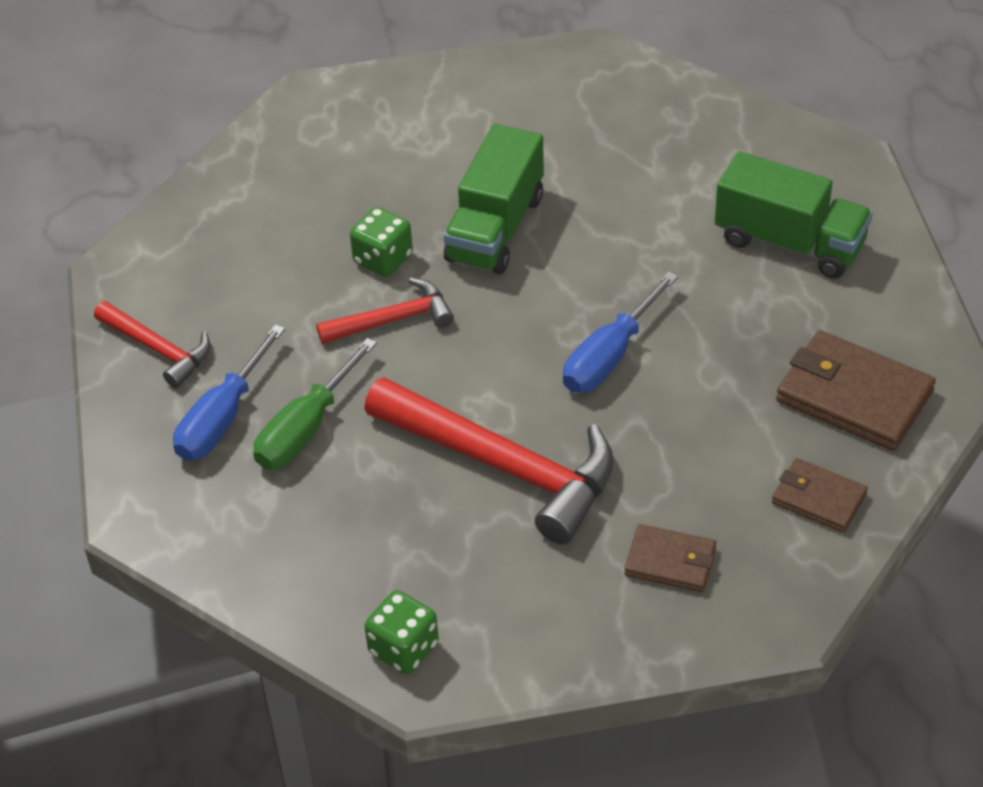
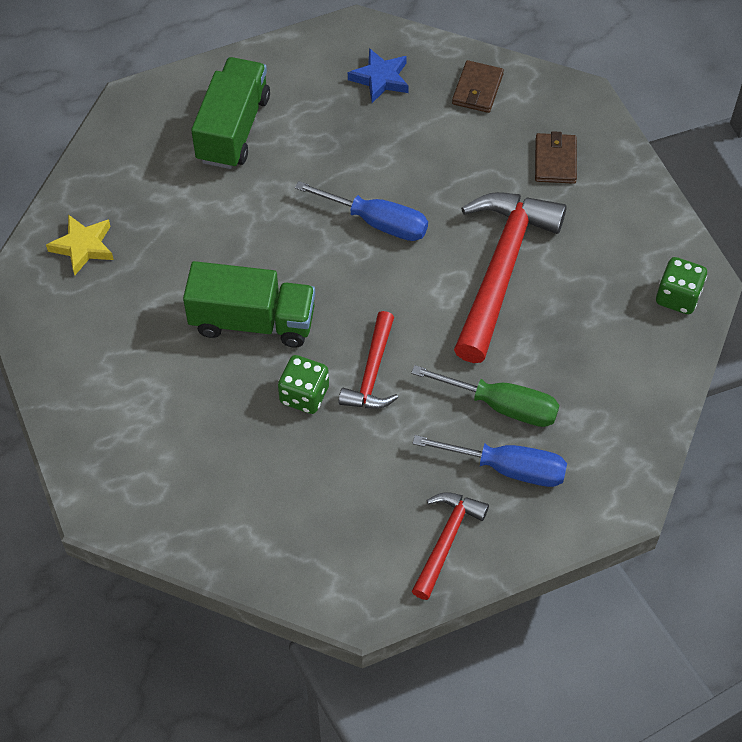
camera: 105 degrees left, 10 degrees up
(392, 320) = (372, 372): red hammer -> red hammer turned 135 degrees counterclockwise
(637, 105) = (83, 247): none -> yellow star
(854, 396) = (380, 79): brown wallet -> blue star

